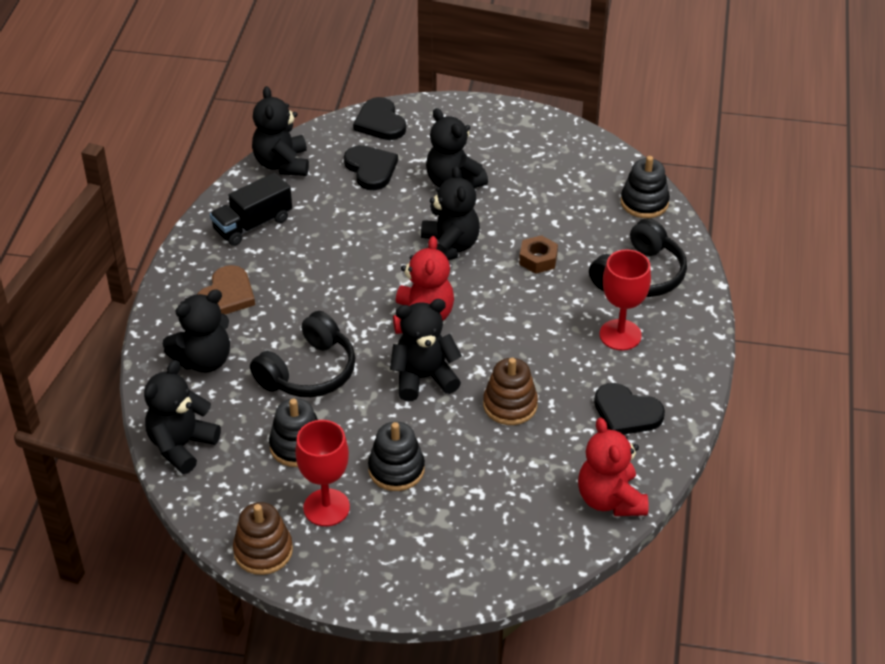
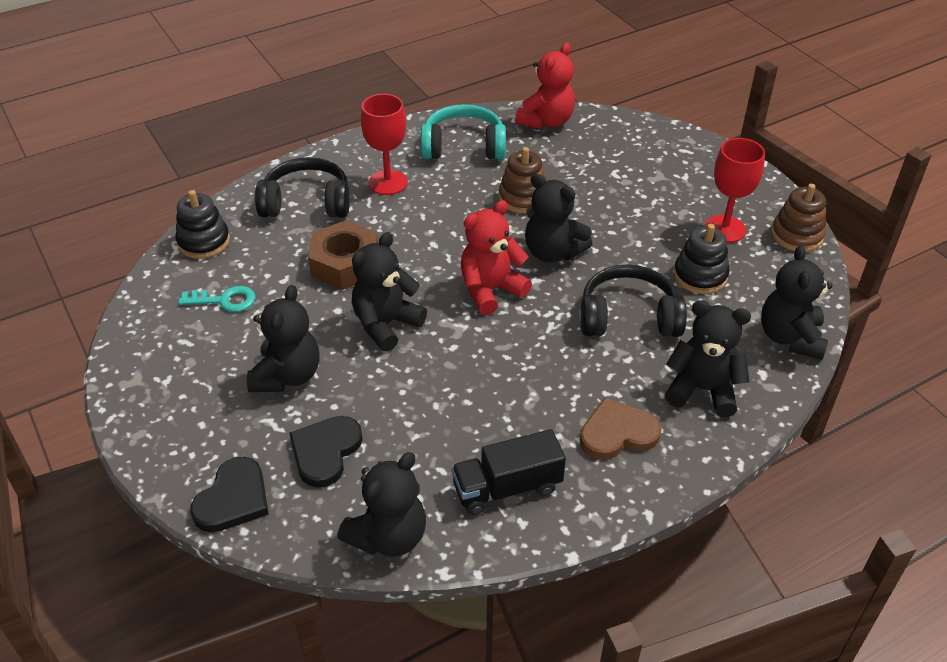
camera: 130 degrees left, 0 degrees up
(181, 446) = (790, 338): black teddy bear -> black teddy bear turned 105 degrees clockwise
(252, 224) = (507, 488): black truck -> black truck turned 150 degrees clockwise
(396, 469) = (650, 217): black stacking toy -> none
(538, 259) = (345, 264): brown nut -> brown nut, size x1.70
(562, 186) = (225, 300): none -> turquoise key
(626, 413) = (463, 147): black heart -> turquoise headphones

